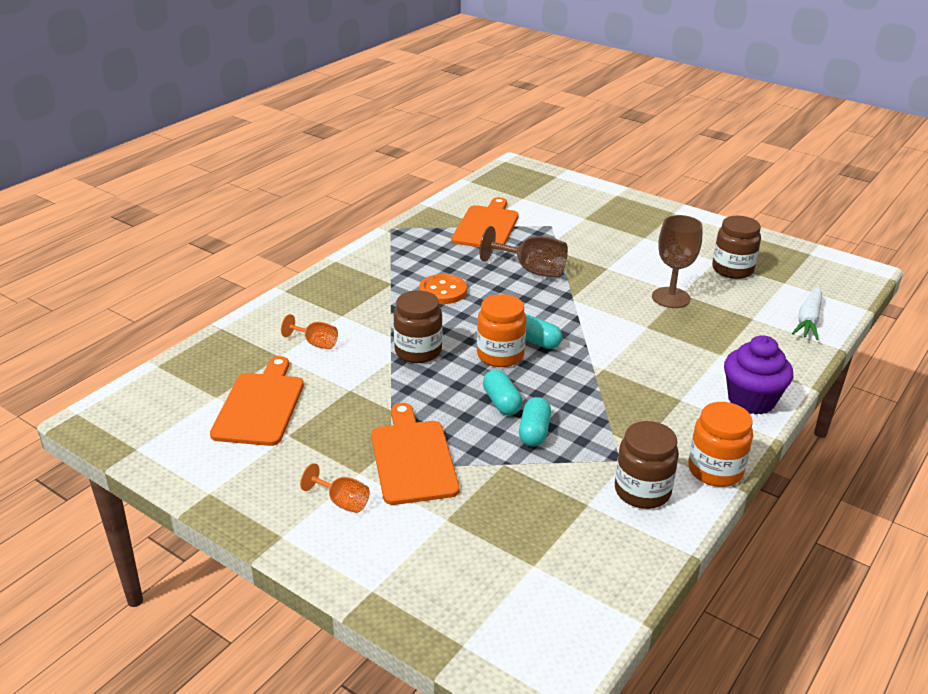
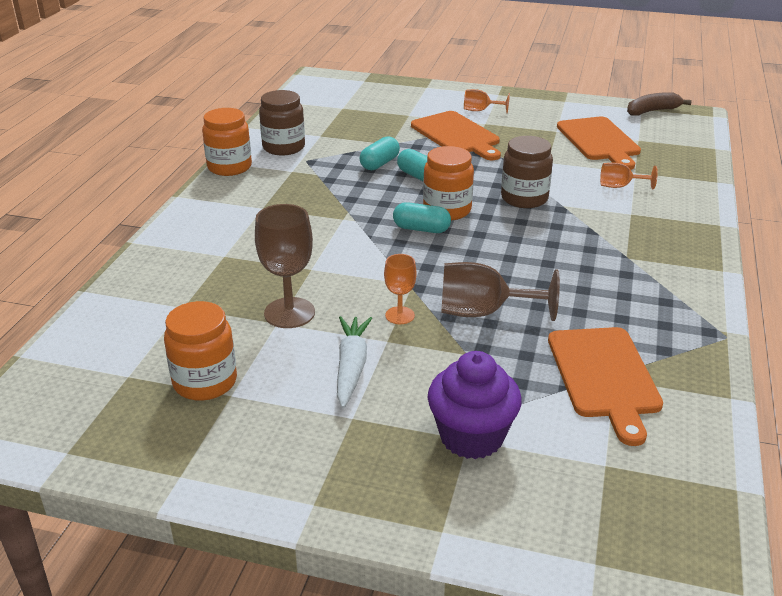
camera: 160 degrees right, 0 degrees up
(131, 440) = (652, 111): none -> brown banana
(443, 291) = (561, 260): orange button -> none
(534, 432) = (379, 163): turquoise capsule -> turquoise capsule turned 45 degrees clockwise
(591, 280) = (400, 315): none -> orange goblet
(732, 269) = (205, 382): brown jar -> orange jar
(751, 400) = (195, 219): purple cupcake -> purple cupcake (471, 437)
(808, 320) = (110, 320): white carrot -> white carrot (351, 367)

